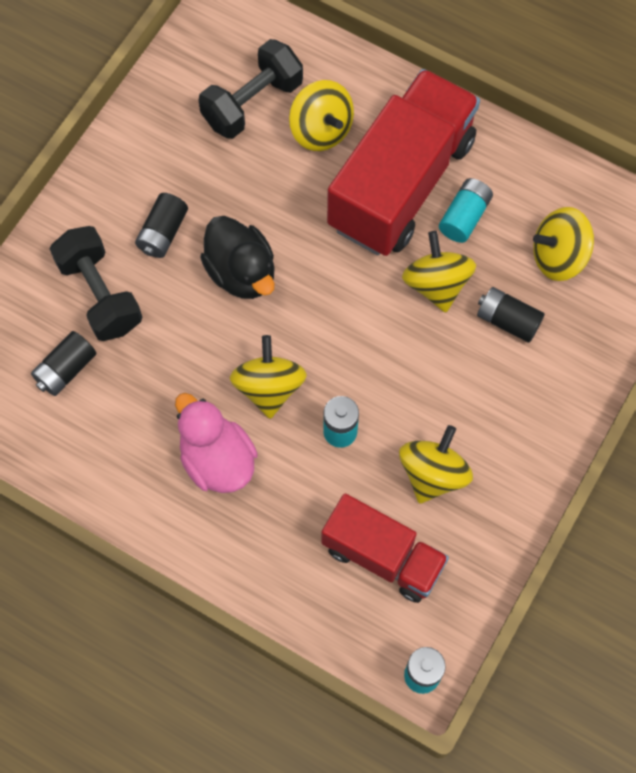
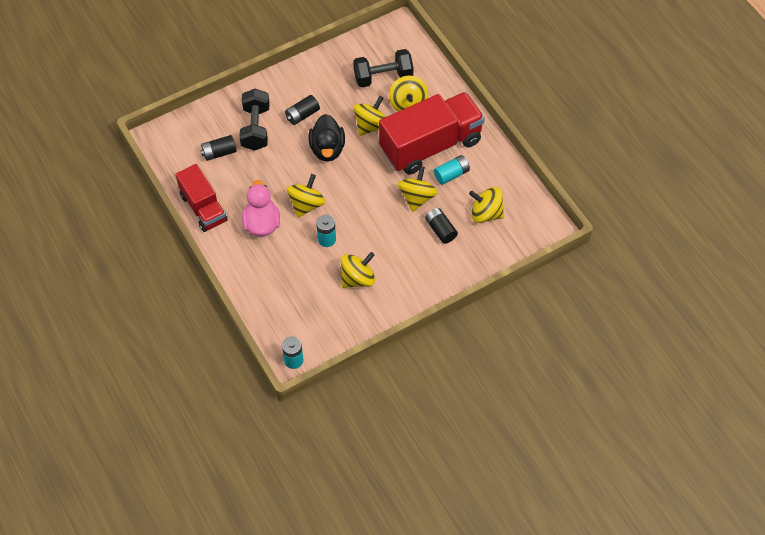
camera: 30 degrees right, 10 degrees down
(285, 196) = (371, 125): none -> yellow spinning top
(382, 556) = (310, 301): red truck -> red truck (203, 208)

